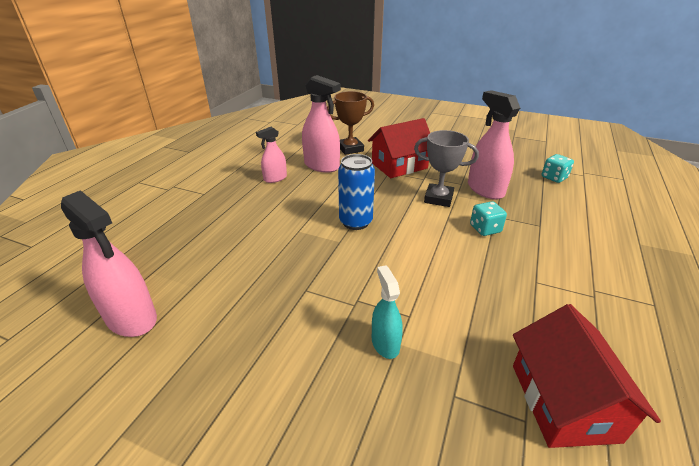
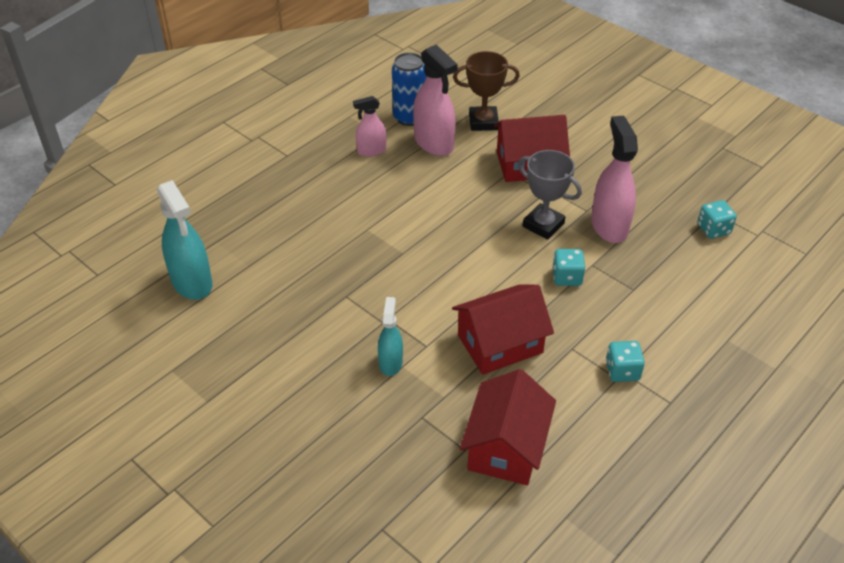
camera: 20 degrees right, 10 degrees up
(131, 318) = (192, 282): pink spray bottle -> turquoise spray bottle
(355, 222) = (431, 233): blue can -> blue can (409, 118)
(474, 295) = (500, 344): none -> red house
(593, 289) = (622, 371): none -> turquoise dice

